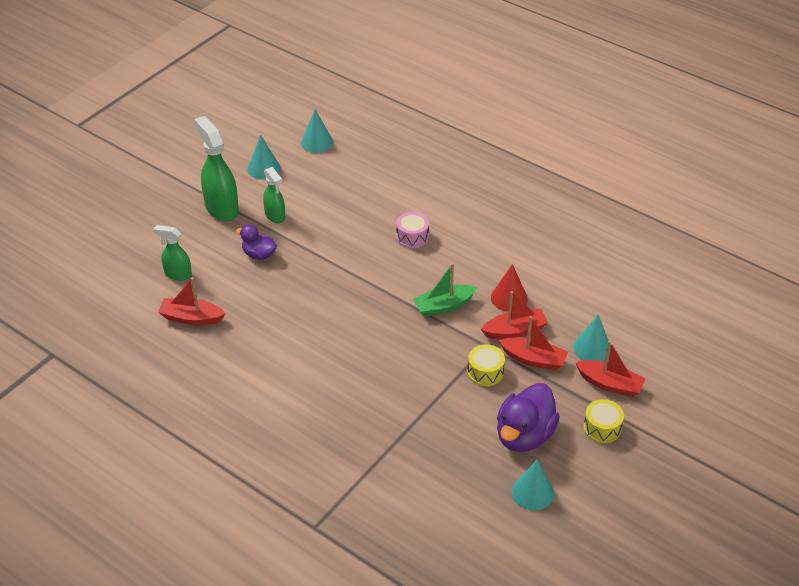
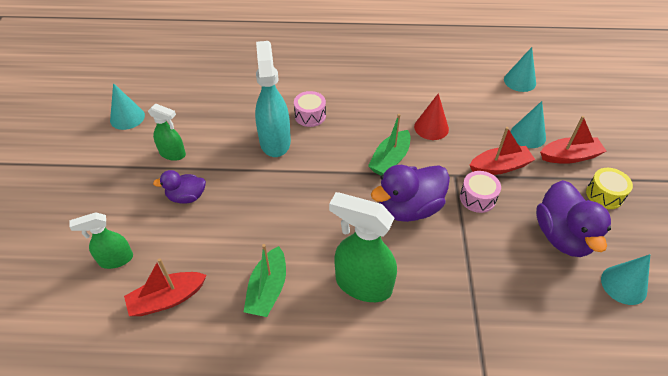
camera: 35 degrees left, 5 degrees up
(221, 208) = (113, 171): green spray bottle -> green spray bottle (362, 284)
(262, 348) = (268, 289): none -> green boat
(317, 142) = (159, 76): turquoise cone -> turquoise cone (520, 81)
(363, 244) = (275, 141): none -> turquoise spray bottle
(420, 350) = (409, 208): none -> purple duck
(485, 372) = (477, 198): yellow drum -> pink drum
(515, 331) = (462, 151): red boat -> none

